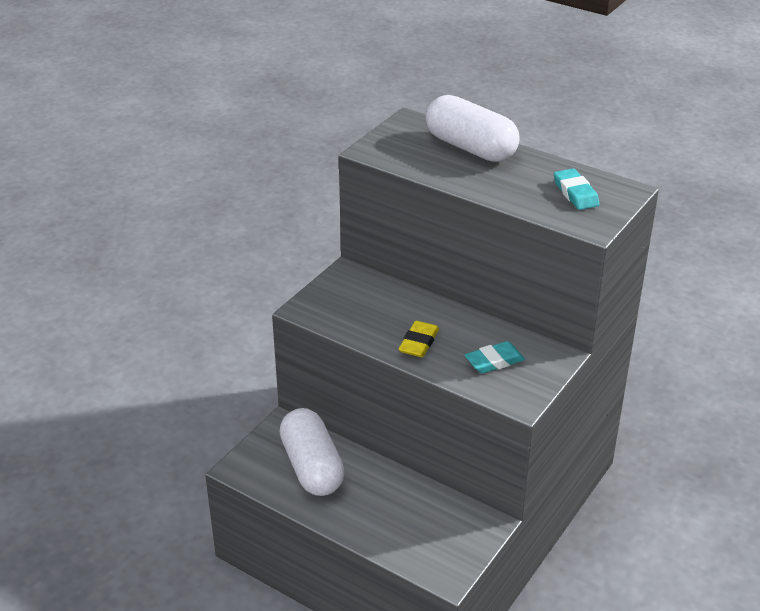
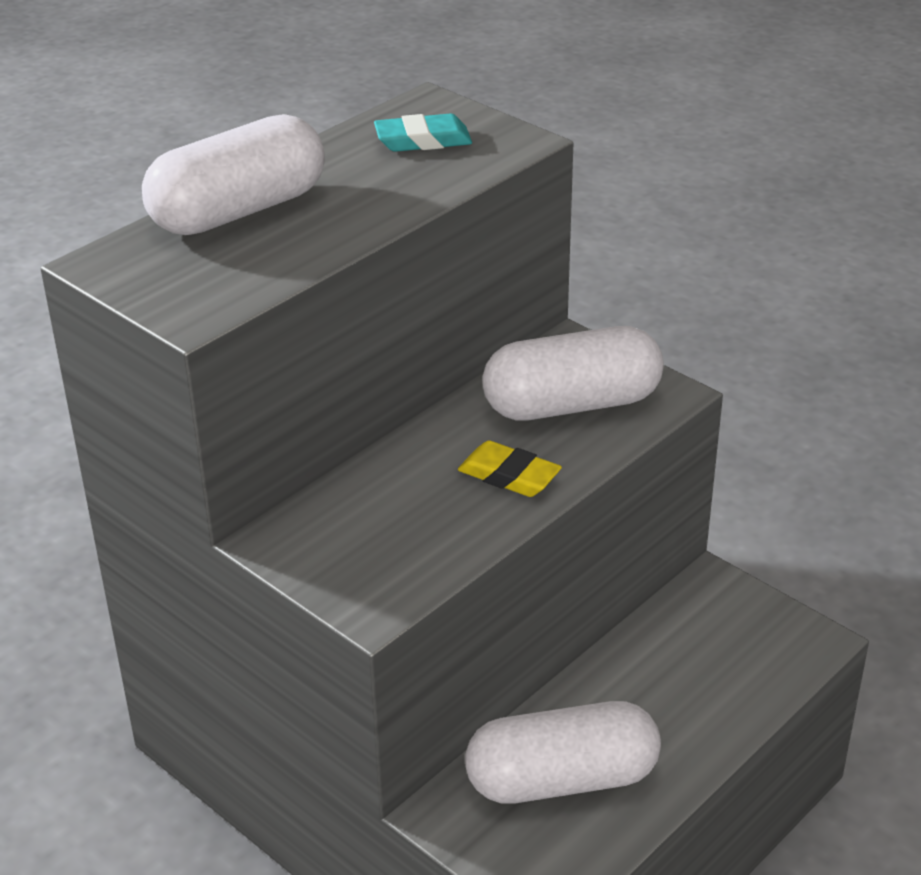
camera: 80 degrees left, 0 degrees up
(494, 361) = (572, 404): turquoise eraser -> white capsule

